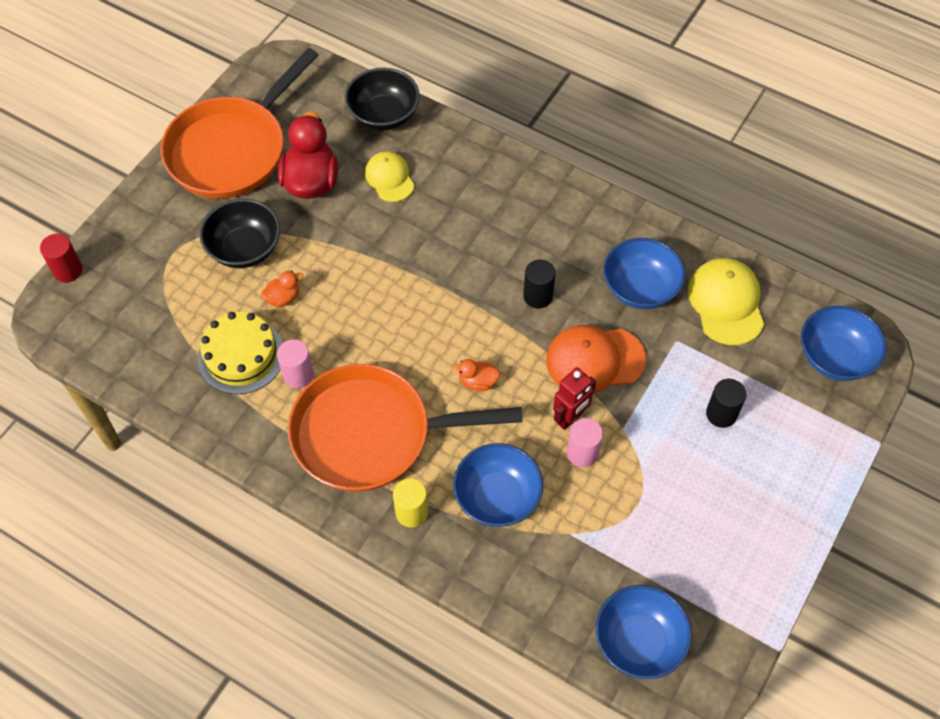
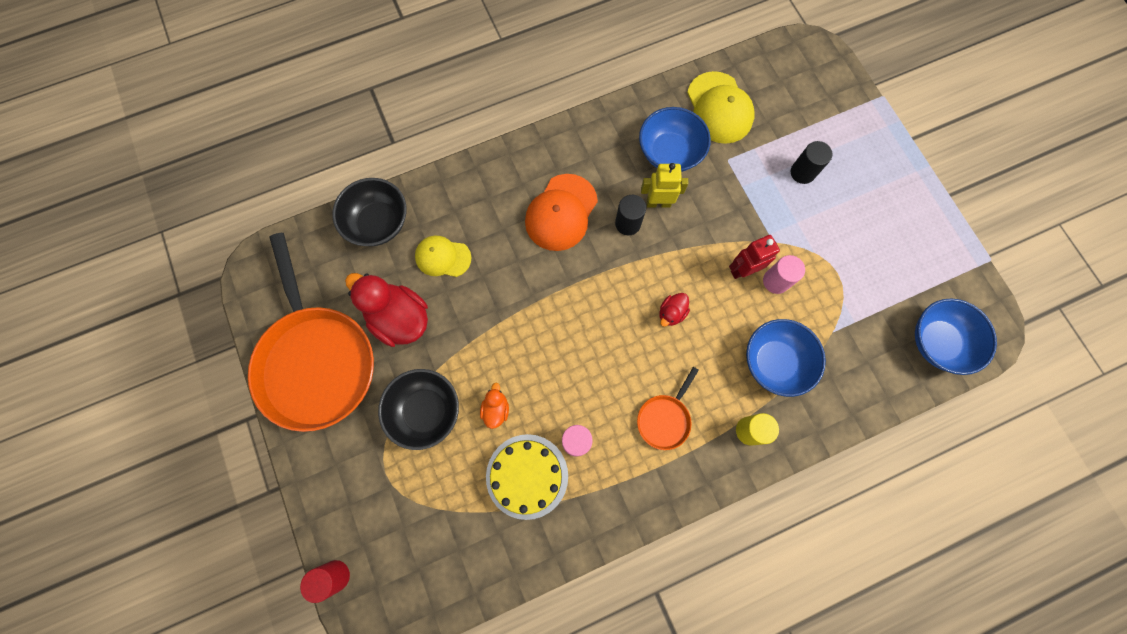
camera: 55 degrees left, 15 degrees up
(370, 434) = (665, 419): orange pan -> orange pan, size x0.43
(477, 382) = (671, 313): orange duck -> red duck
(570, 418) = (742, 270): red robot -> red robot turned 105 degrees counterclockwise
(580, 308) = (658, 203): none -> yellow robot
(595, 360) = (707, 222): orange cap -> orange cap (561, 212)
(726, 303) = (719, 108): yellow cap -> yellow cap turned 135 degrees counterclockwise
(834, 357) = (805, 75): blue bowl -> none

